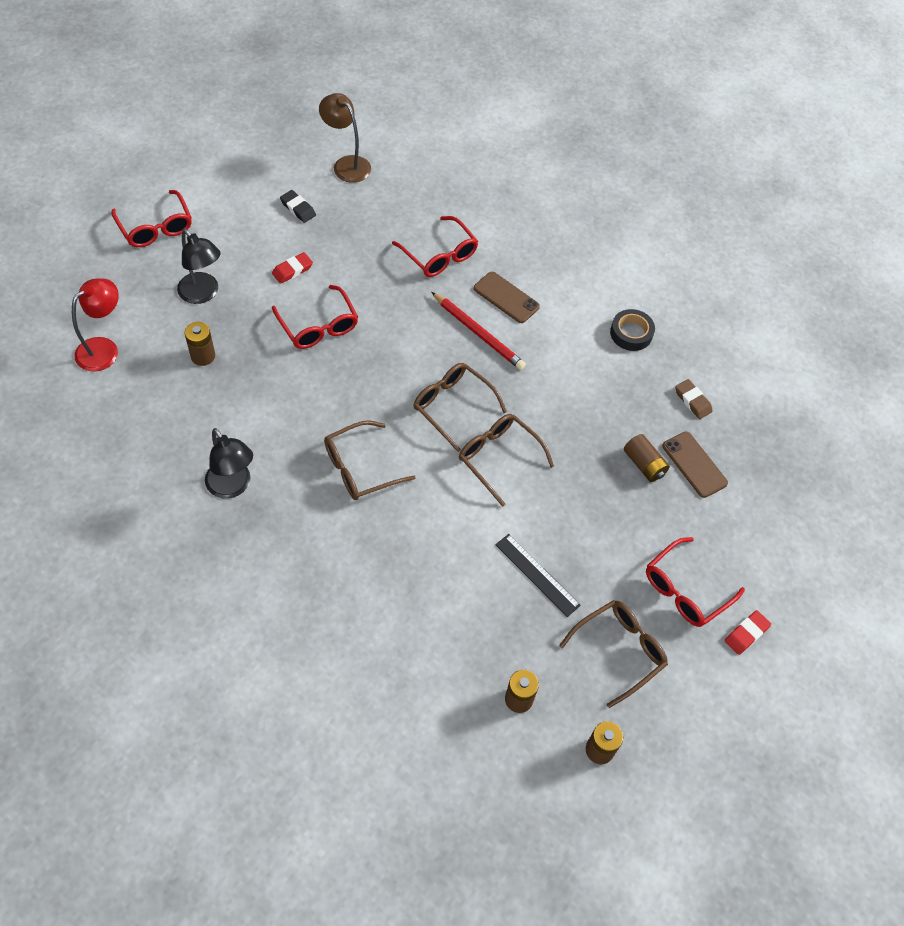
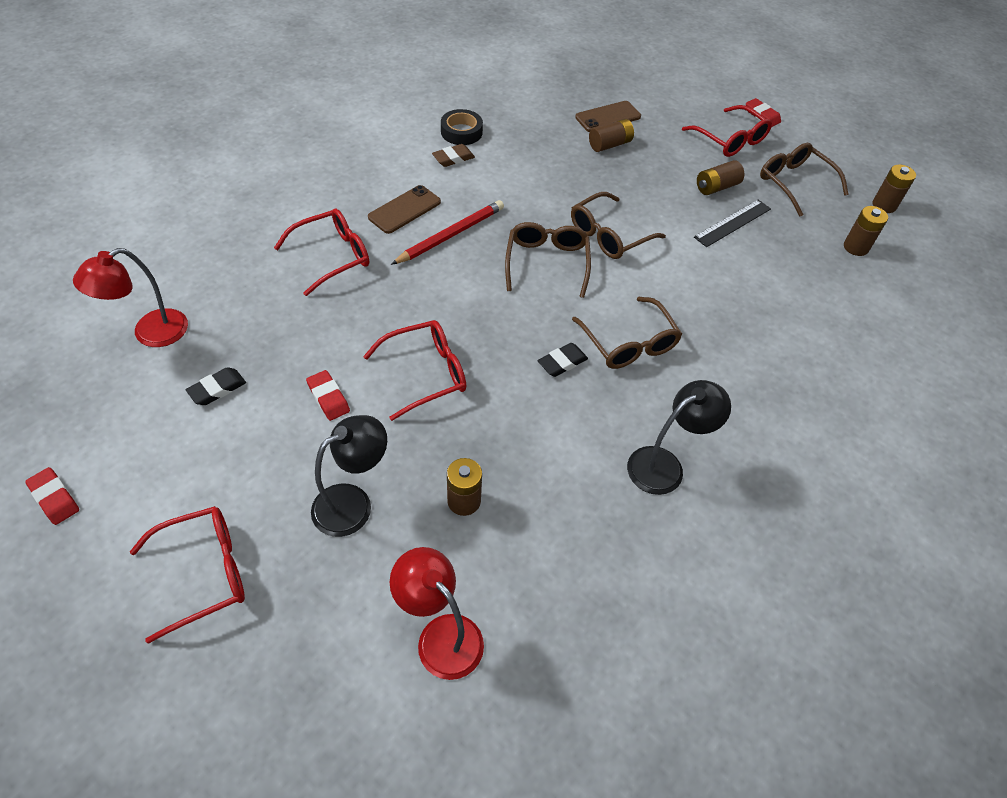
camera: 85 degrees left, 5 degrees down
(210, 149) = (54, 498): none -> red eraser
(335, 417) = (562, 362): none -> black eraser
(346, 164) = (150, 333): brown lamp -> red lamp
(453, 406) = (547, 263): brown glasses -> brown glasses turned 135 degrees clockwise
(594, 565) = (716, 187): none -> brown battery
(692, 401) = (541, 108): brown eraser -> brown eraser (453, 158)

